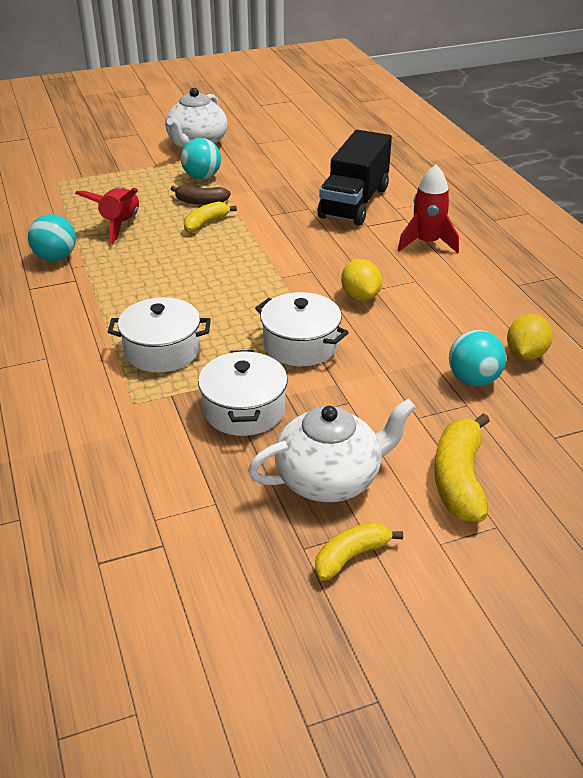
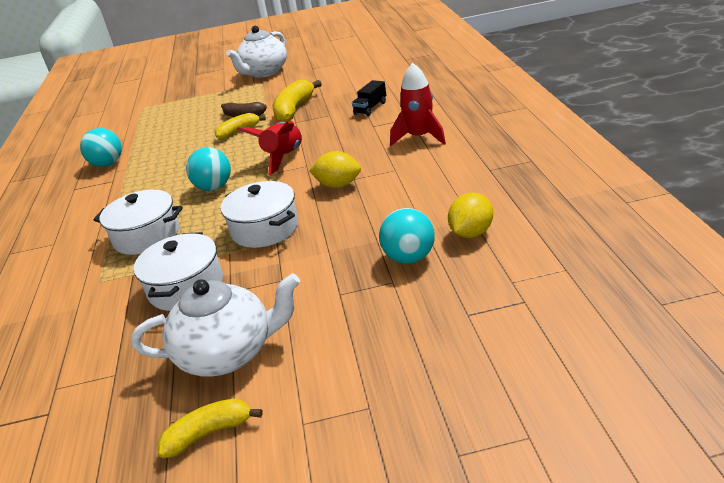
camera: 15 degrees right, 5 degrees down
(120, 225) = (170, 137): red rocket -> red rocket (283, 158)
(202, 177) = (255, 97): turquoise ball -> turquoise ball (214, 187)
(354, 202) = (370, 108): black truck -> black truck, size x0.44
(360, 296) = (338, 185): yellow lemon -> yellow lemon turned 75 degrees counterclockwise
(459, 479) = (352, 356): yellow banana -> yellow banana (294, 110)

